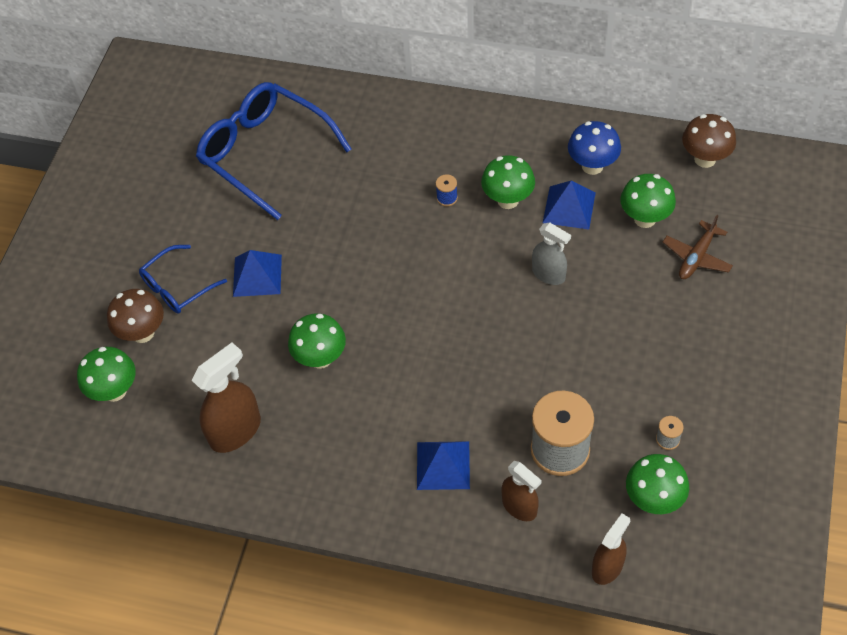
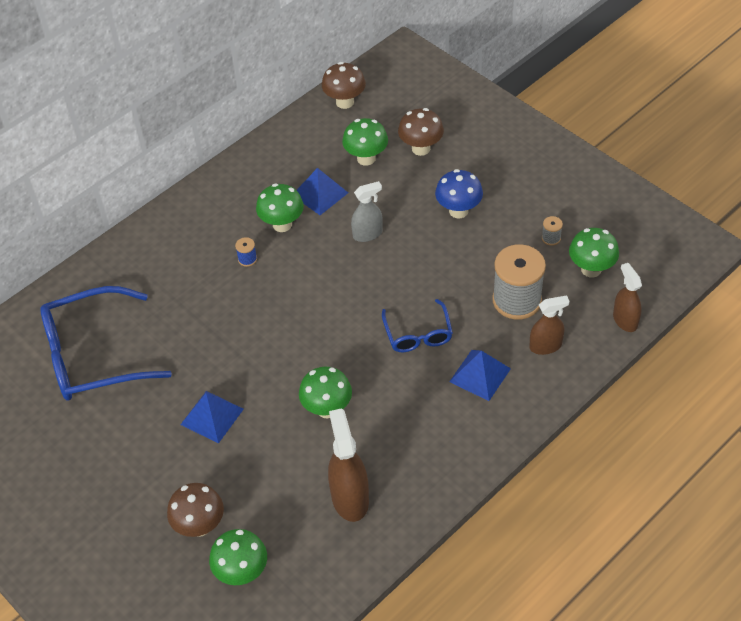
camera: 60 degrees left, 5 degrees down
(177, 287) = (174, 479): blue glasses -> blue glasses (418, 334)
(592, 166) = (295, 163): blue mushroom -> blue mushroom (458, 211)
(696, 257) = (421, 148): brown plane -> brown mushroom

